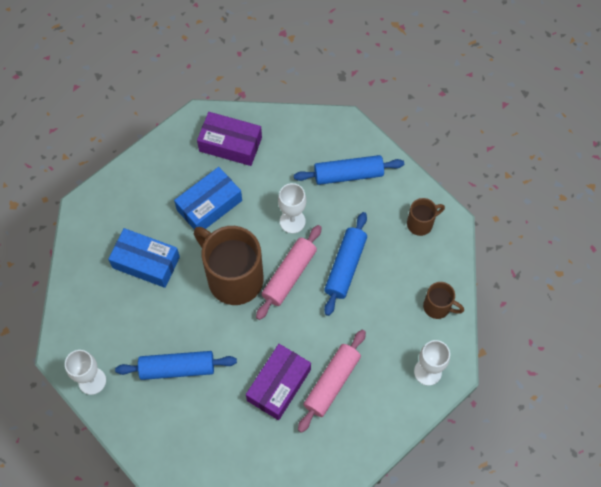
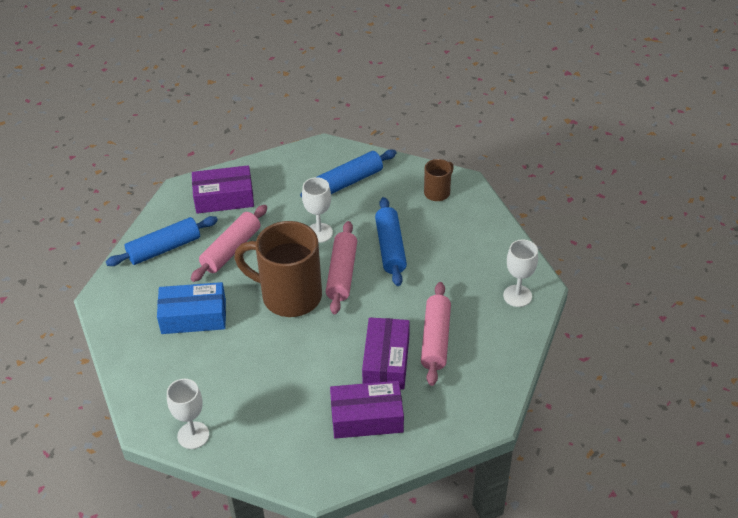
camera: 25 degrees left, 20 degrees down
(177, 368) = (277, 389): blue rolling pin -> blue rolling pin (164, 248)
(209, 205) = (231, 250): blue box -> pink rolling pin
(234, 432) = (367, 417): none -> purple box
(438, 307) = (493, 245): brown mug -> none

